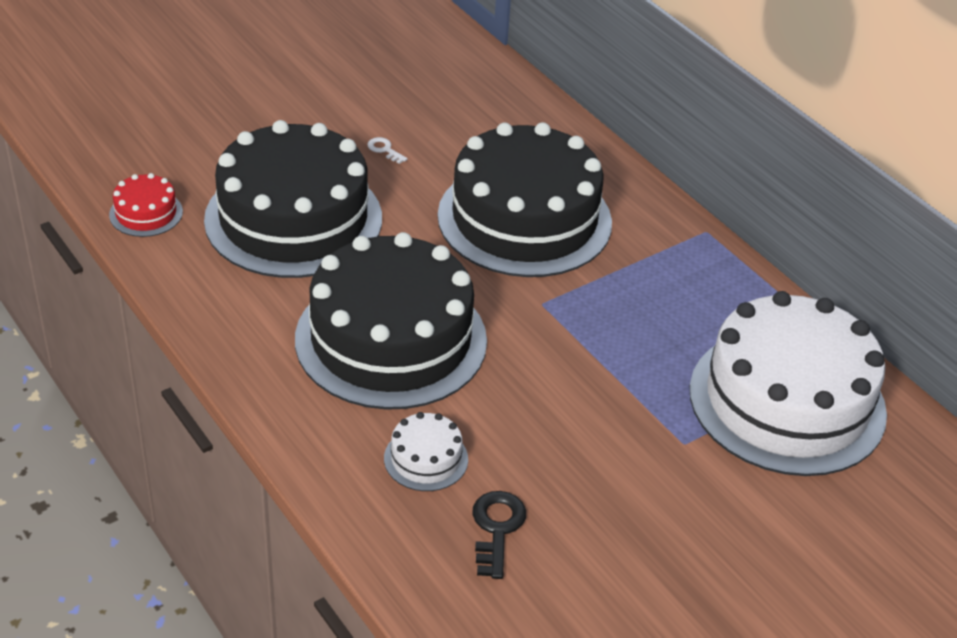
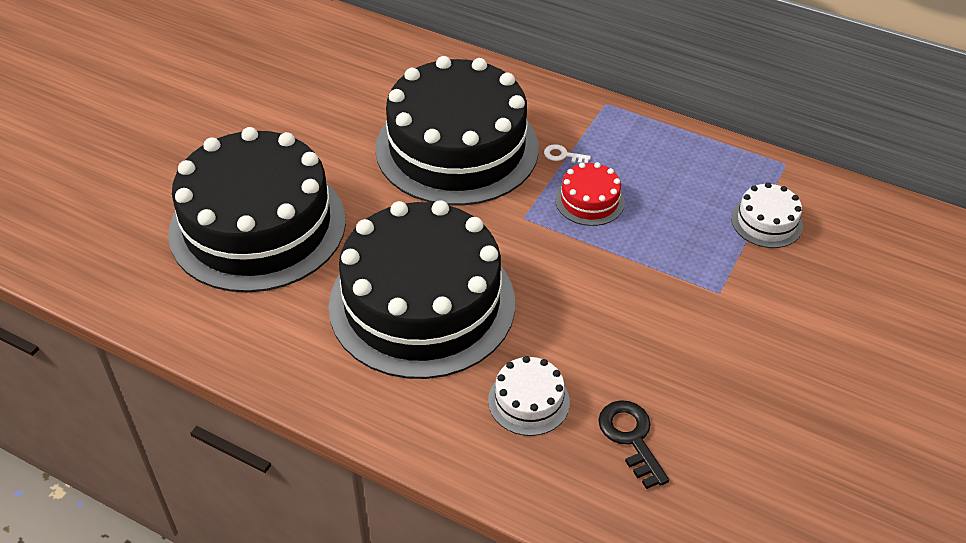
camera: 25 degrees left, 5 degrees up
(146, 213) = (114, 275): red cake -> red cake (589, 200)
(384, 150) = (295, 131): white key -> white key (563, 155)
(787, 401) = (766, 222): white cake -> white cake, size x0.41

